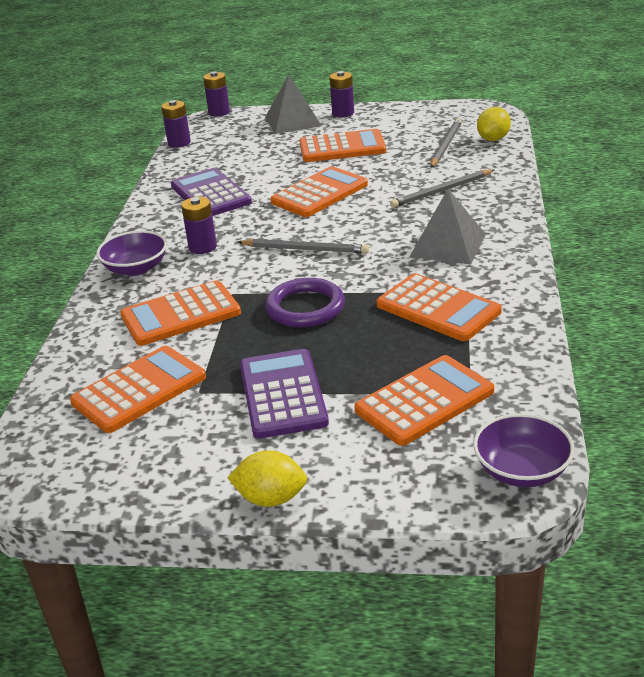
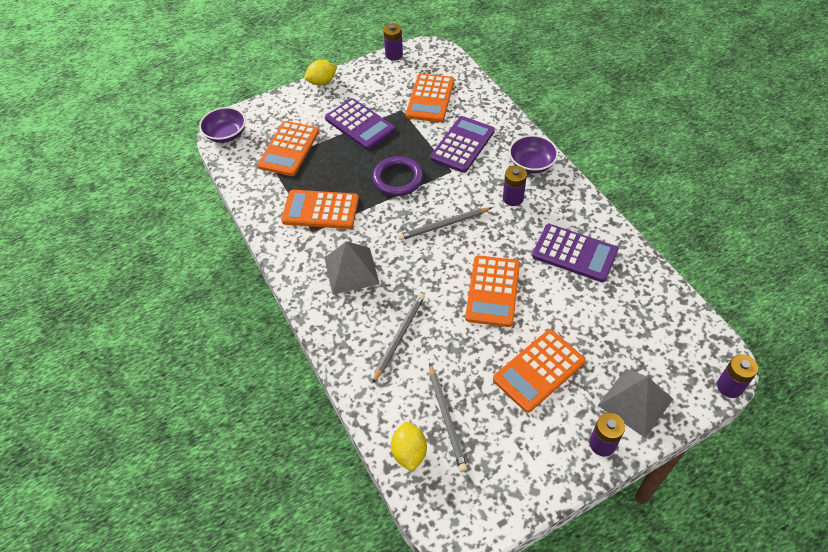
camera: 145 degrees right, 20 degrees up
(179, 143) = (692, 312): purple battery -> purple battery (394, 55)
(180, 314) = (462, 145): orange calculator -> purple calculator

